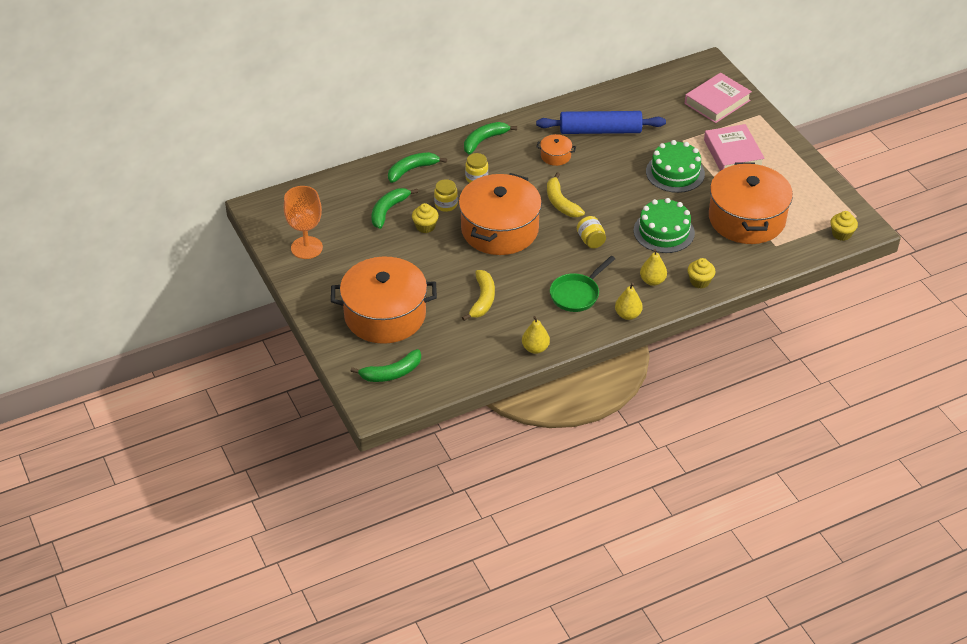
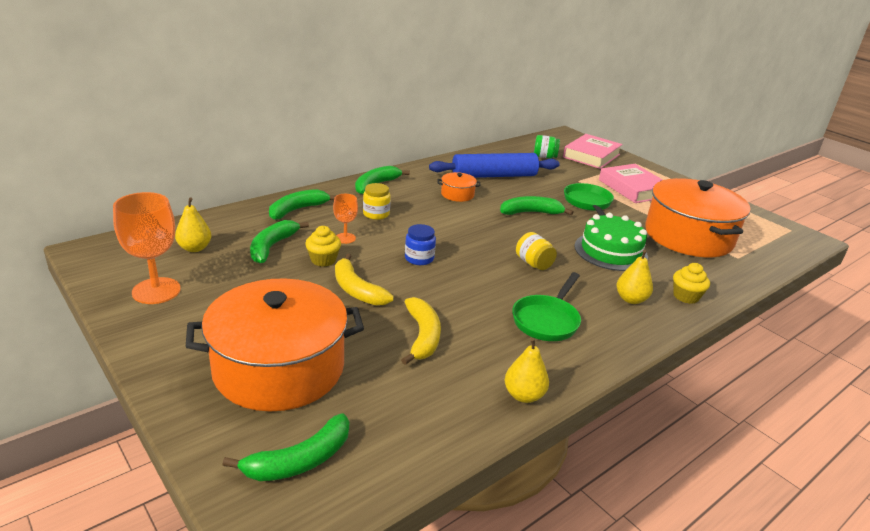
camera: 15 degrees left, 15 degrees down
(446, 204) = (345, 238): yellow jar -> orange goblet
(499, 229) = (419, 258): orange pot -> blue jar
(561, 203) = (481, 231): yellow banana -> yellow banana (356, 290)
(614, 182) = (530, 213): none -> green banana
(628, 315) = (626, 340): yellow pear -> yellow pear (195, 248)
(665, 102) = (544, 157): none -> green jar
(675, 172) = (588, 203): green cake -> green pan
(841, 234) = (793, 245): yellow cupcake -> none

